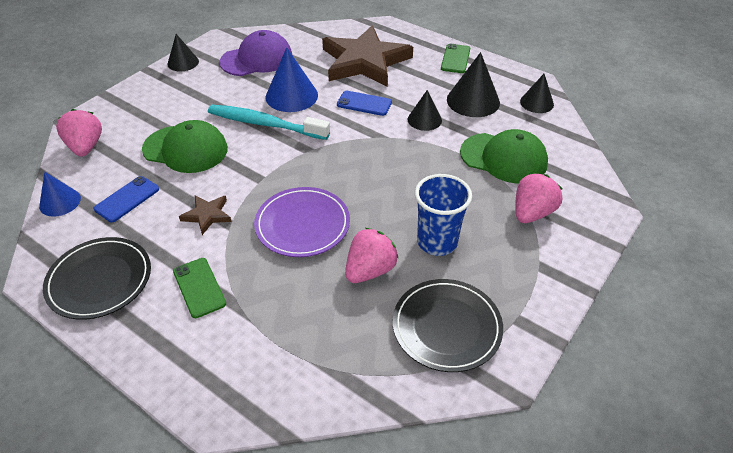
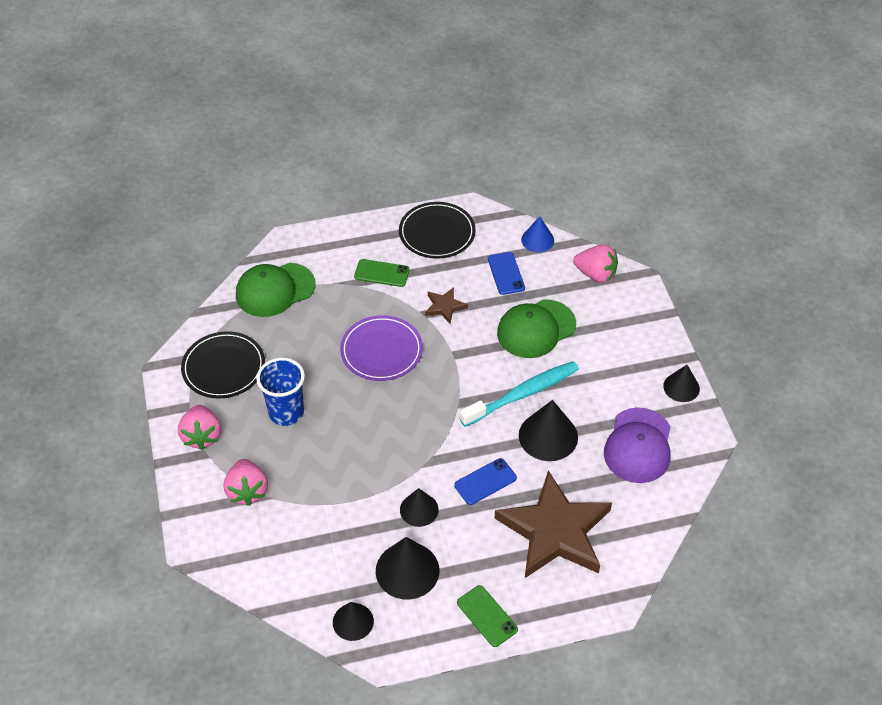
camera: 130 degrees right, 5 degrees up
(291, 96) = (548, 436): blue cone -> black cone
(370, 270) = (304, 360): pink strawberry -> pink strawberry (202, 436)
(503, 158) = (316, 526): green cap -> green cap (275, 290)

